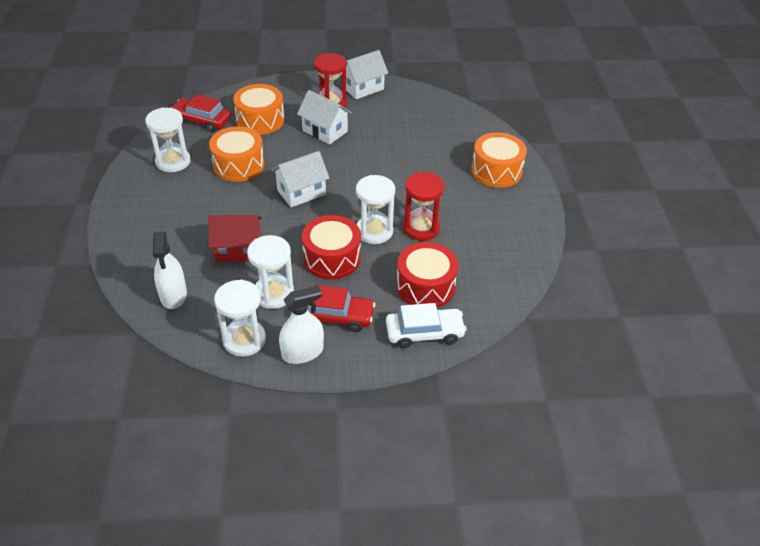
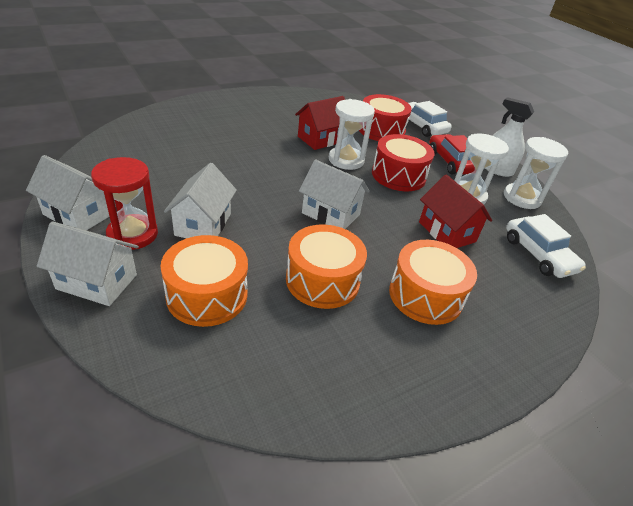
camera: 120 degrees left, 5 degrees down
(173, 161) = (367, 357): white hourglass -> none
(173, 295) = (538, 254): white spray bottle -> white car
(202, 120) = (243, 370): red car -> none
(296, 88) = (97, 282): none -> white house
(421, 228) = (321, 139): red hourglass -> red house
(496, 171) = (214, 113): orange drum -> orange drum (425, 295)

